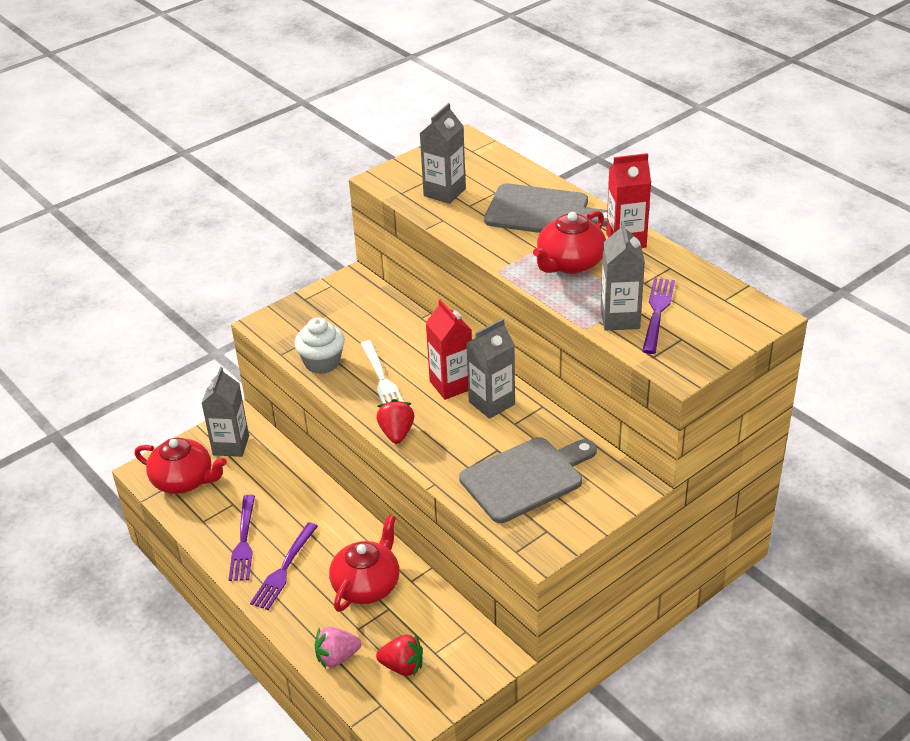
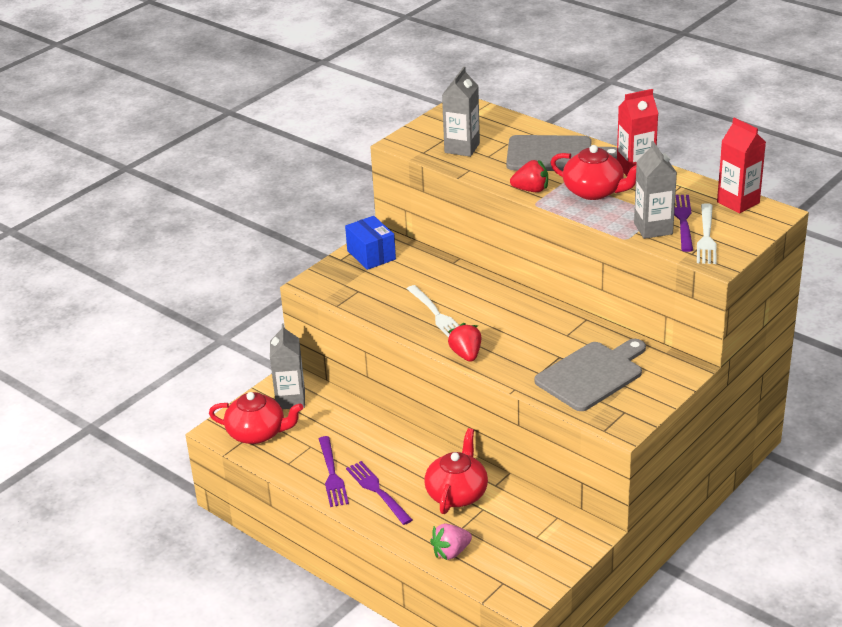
camera: 10 degrees left, 5 degrees down
(284, 569) = (377, 491): purple fork -> purple fork turned 135 degrees clockwise
(322, 362) = (377, 308): white cupcake -> none
(338, 298) = (371, 255): none -> blue box
(402, 666) = (511, 551): red strawberry -> red strawberry (531, 190)
(451, 385) = (500, 312): red carton -> red carton (738, 202)
(491, 403) = (541, 322): grey carton -> none
(570, 263) = (594, 191): red teapot -> red teapot turned 90 degrees counterclockwise
(677, 337) = (706, 237): none -> white fork

